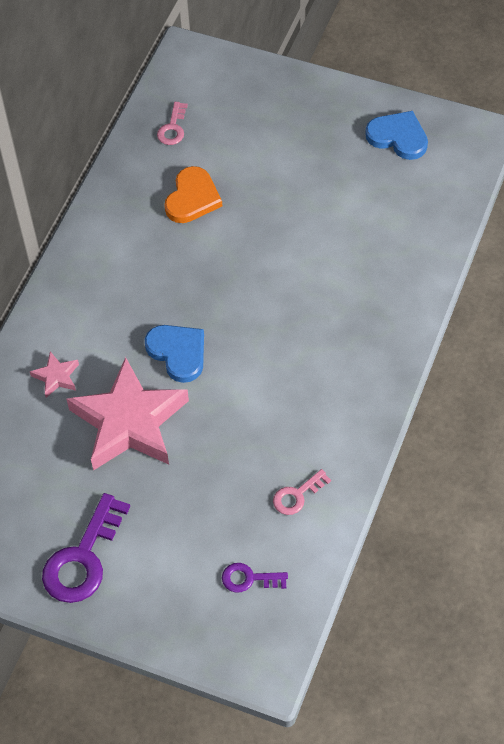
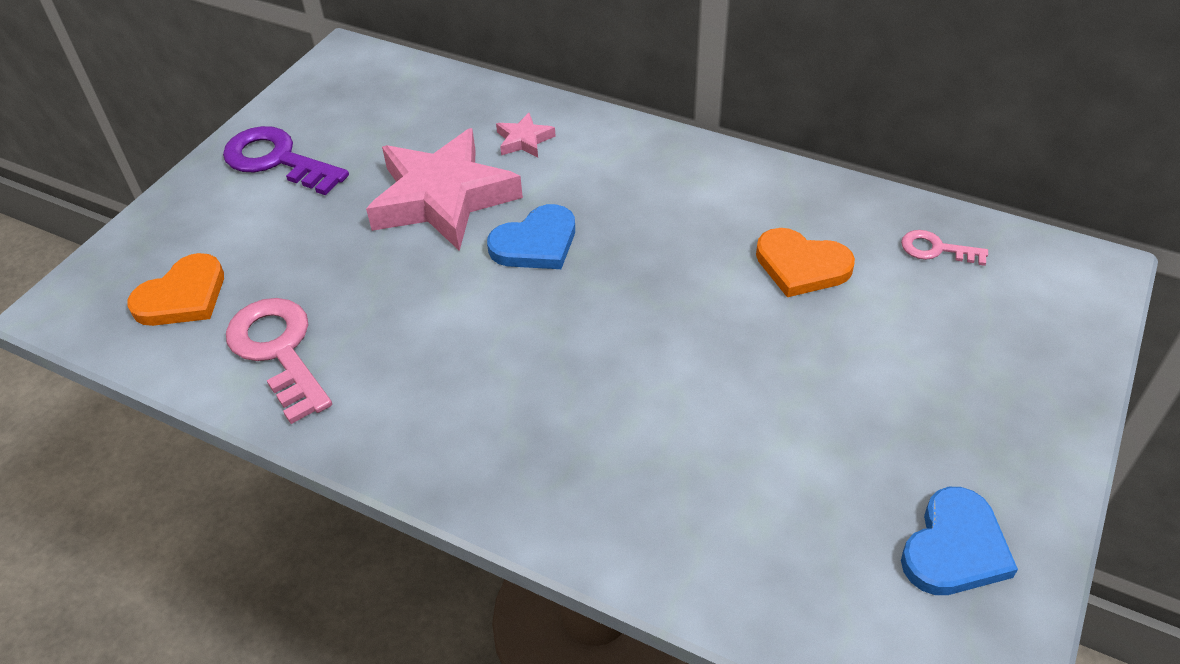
camera: 95 degrees right, 10 degrees down
(249, 579) = (183, 296): purple key -> orange heart
(297, 495) = (278, 351): pink key -> pink key, size x1.89

